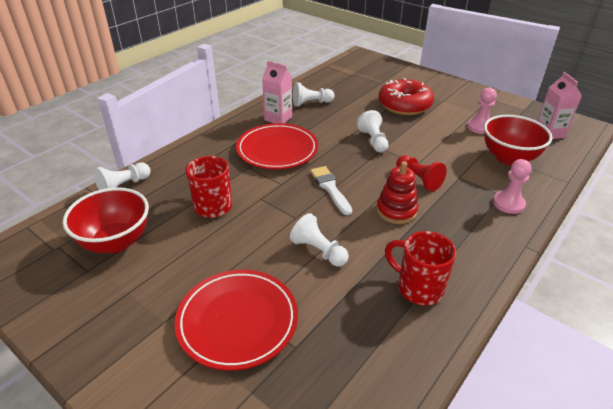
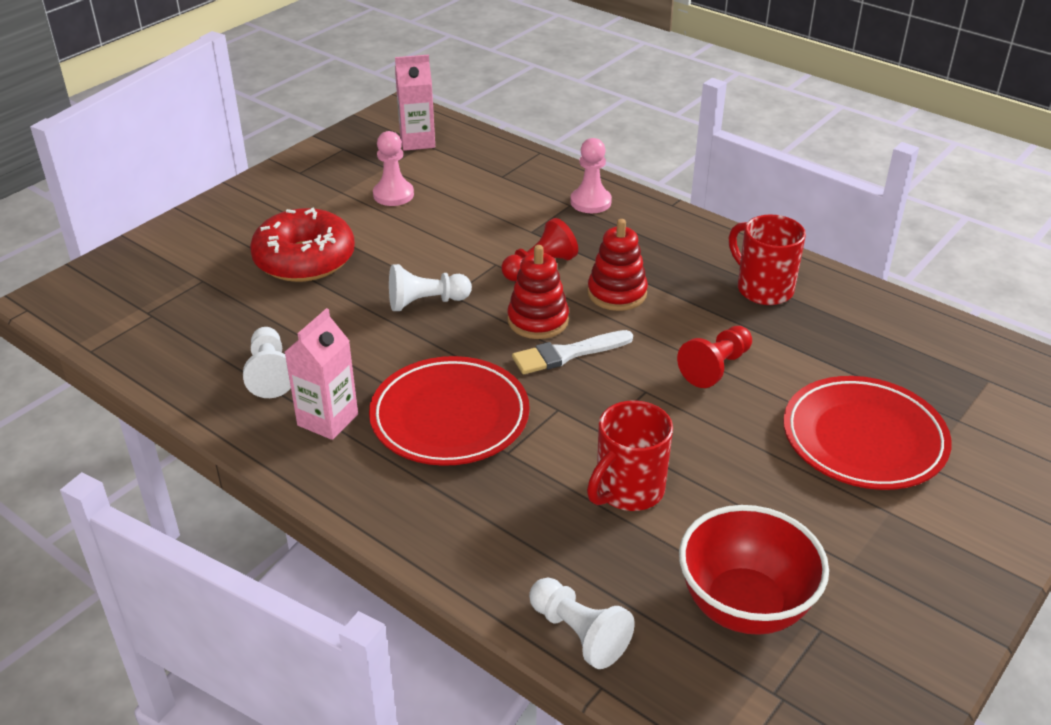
camera: 90 degrees left, 0 degrees up
(318, 251) = (715, 367): white pawn -> red pawn
(361, 178) = (538, 320): none -> red stacking toy
(418, 288) = (763, 289): red mug -> red mug turned 105 degrees clockwise
(508, 158) = (482, 184): red bowl -> none

